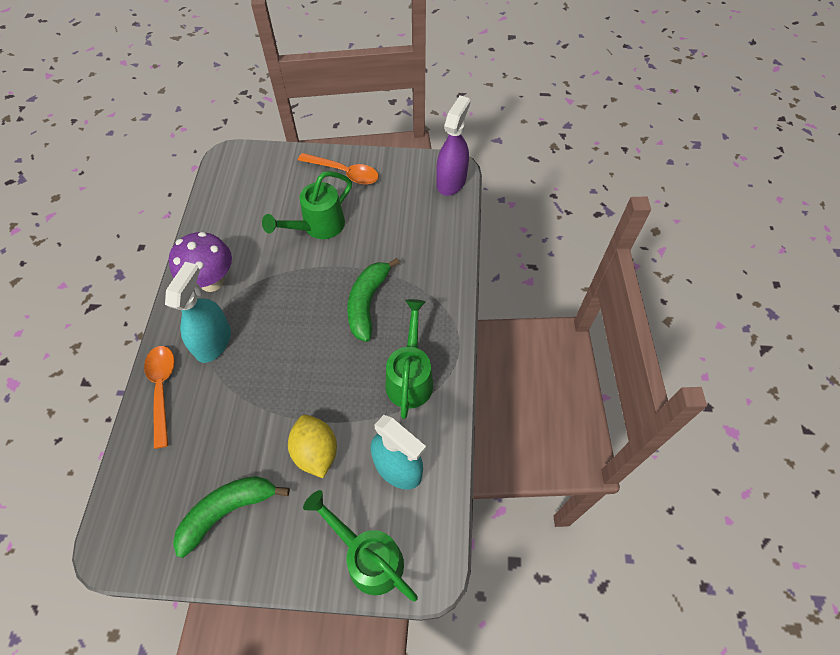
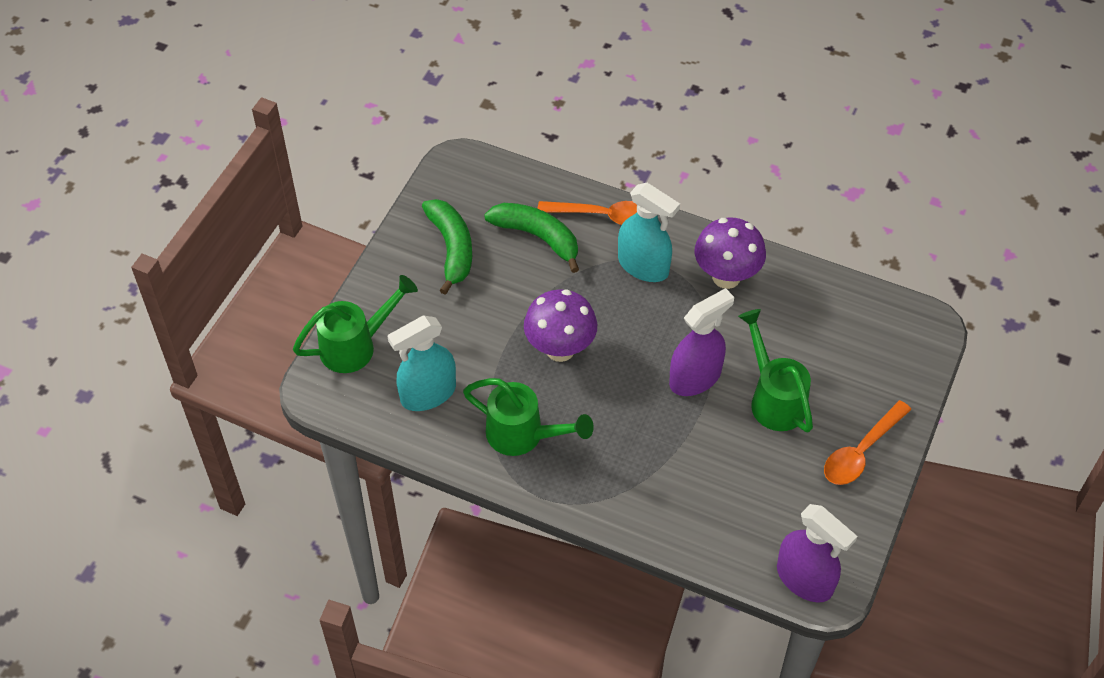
camera: 110 degrees right, 5 degrees down
(315, 277) = (695, 378): none -> purple spray bottle
(316, 452) = (477, 329): yellow lemon -> none
(317, 377) = (560, 349): none -> purple mushroom
(367, 303) = (638, 421): green banana -> green banana (537, 237)

